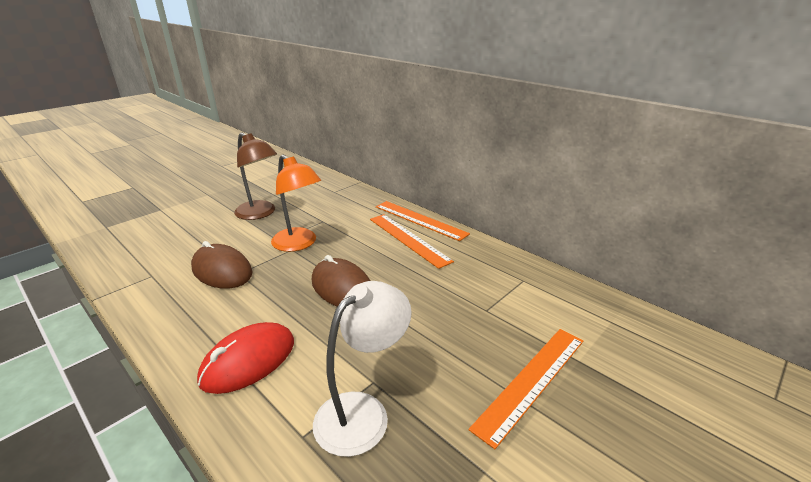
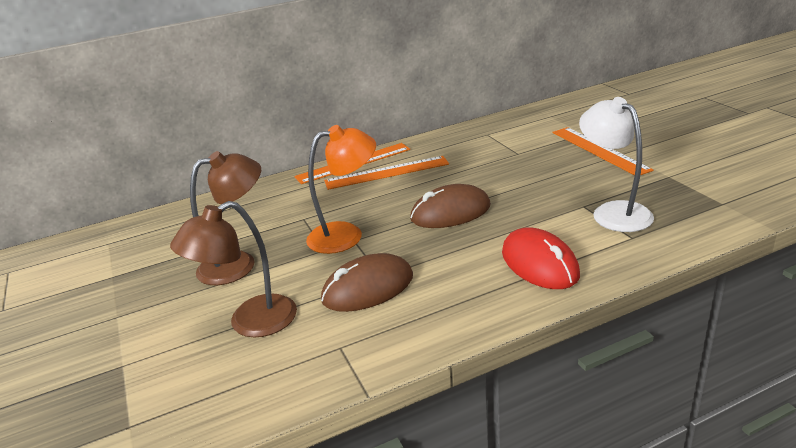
camera: 65 degrees left, 0 degrees up
(189, 236) = (250, 323): none -> brown lamp

